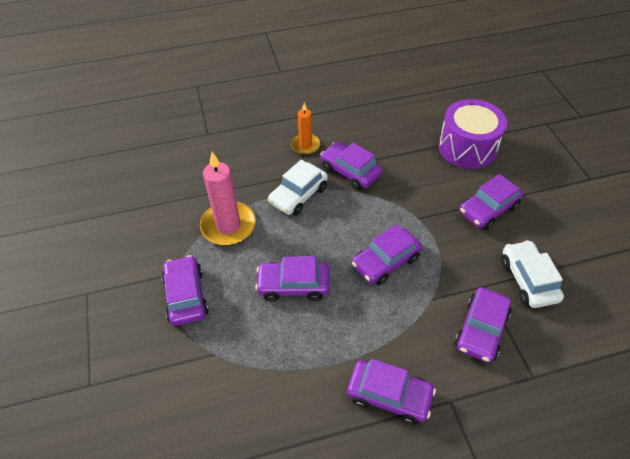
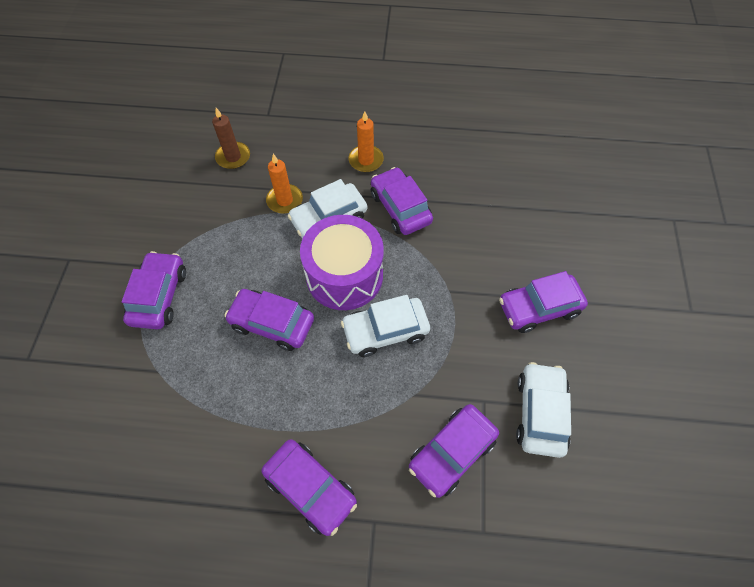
camera: 20 degrees right, 10 degrees up
(195, 172) = (233, 157): none -> brown candle
(228, 226) = (238, 231): pink candle -> none
(255, 192) = (285, 200): none -> orange candle
(385, 261) = (385, 331): purple car -> white car
(467, 147) = (554, 221): purple drum -> purple drum (344, 275)

